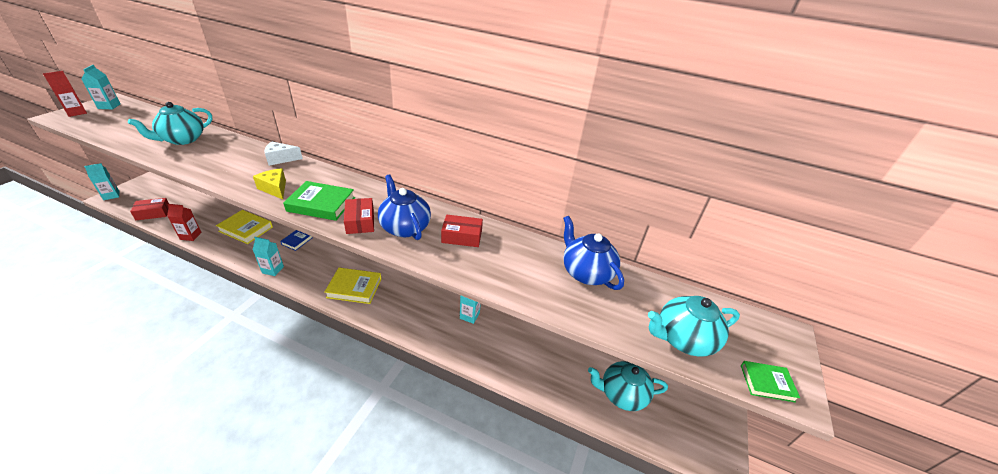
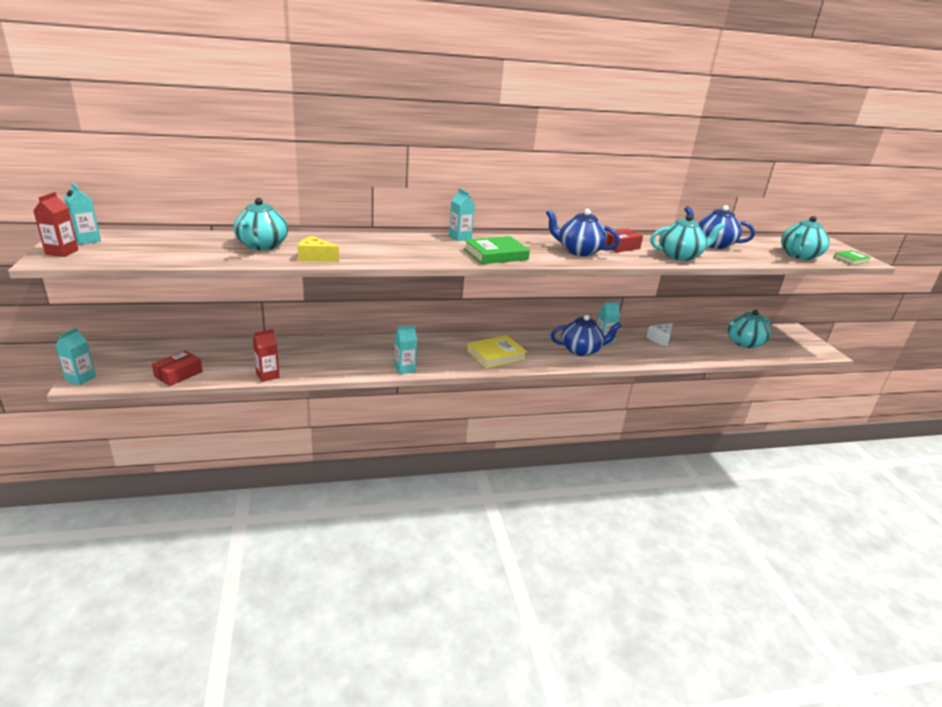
camera: 35 degrees left, 10 degrees down
(246, 229) = (317, 352): yellow book -> none
(275, 188) = (438, 255): yellow cheese -> yellow cheese (315, 257)
(281, 159) = (392, 238): white cheese -> white cheese (660, 339)
(297, 241) = (386, 344): blue book -> none
(333, 175) = (460, 237): none -> turquoise carton
(360, 221) = (545, 256): red box -> none
(431, 317) = (581, 350): none -> blue teapot
(505, 275) = (680, 256): none -> turquoise teapot

